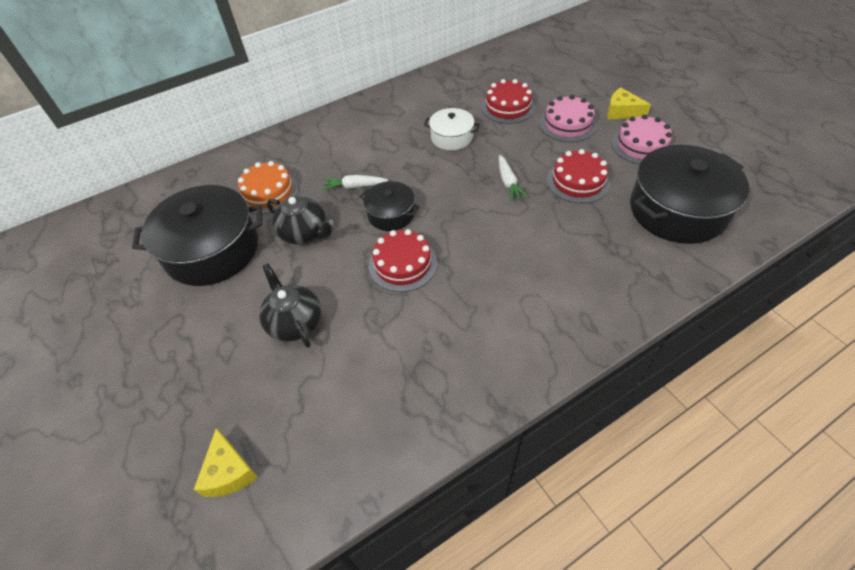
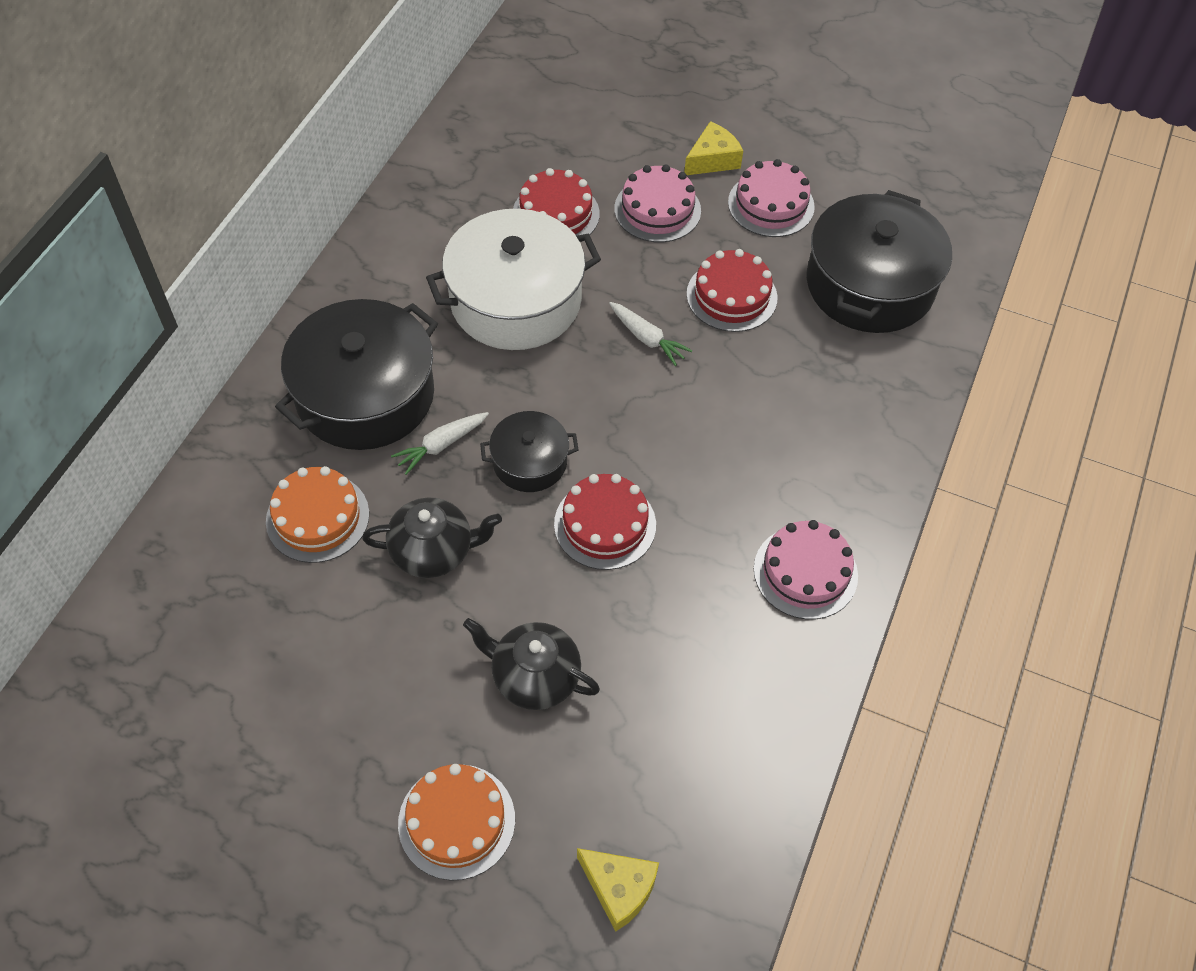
camera: 40 degrees left, 5 degrees up
(188, 374) = (456, 821): none -> orange cake
(212, 250) = (319, 647): black pot -> black pot (365, 394)
(451, 137) = (515, 300): white pot -> white pot, size x1.91
(501, 353) = (805, 572): none -> pink cake
(621, 112) = (712, 159): yellow cheese -> yellow cheese turned 150 degrees clockwise

